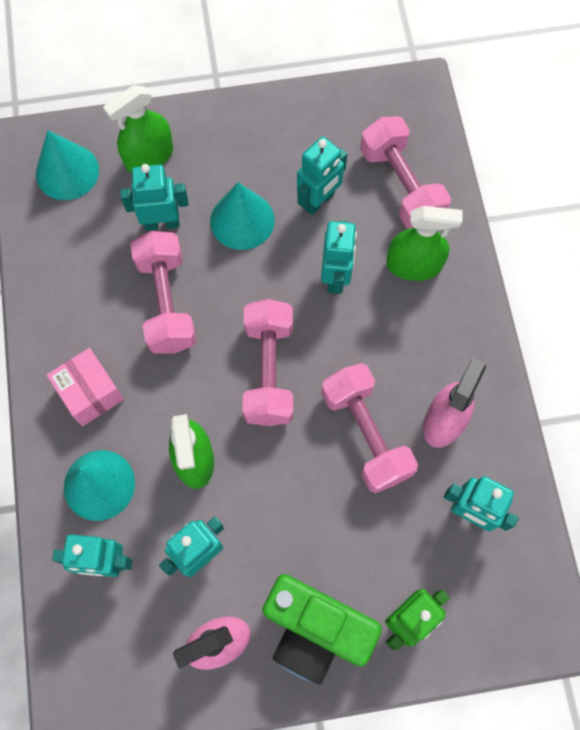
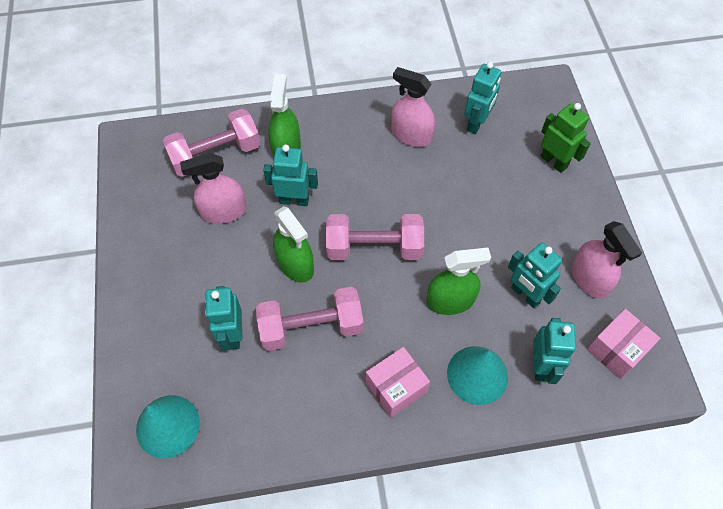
camera: 90 degrees left, 10 degrees down
(119, 662) = (616, 350): none -> pink box
(149, 156) = (161, 349): green spray bottle -> green spray bottle (295, 264)
(242, 220) = (236, 269): turquoise cone -> none
(315, 630) = (570, 217): green camera -> none
(319, 201) = (224, 211): turquoise robot -> pink spray bottle
(365, 434) = (423, 183): pink dumbbell -> none

